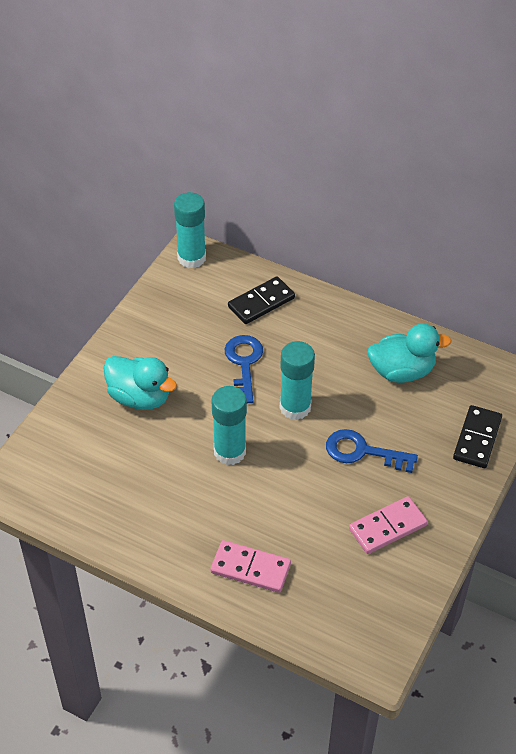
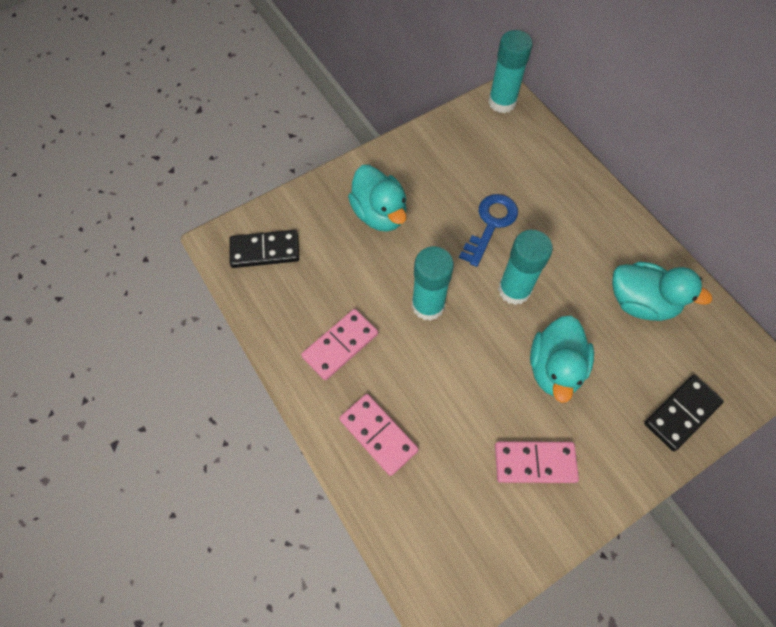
camera: 30 degrees right, 15 degrees up
(173, 517) = (340, 345): none -> pink domino
(261, 302) = (541, 171): black domino -> black domino (265, 250)
(363, 452) = (554, 368): blue key -> turquoise duck

